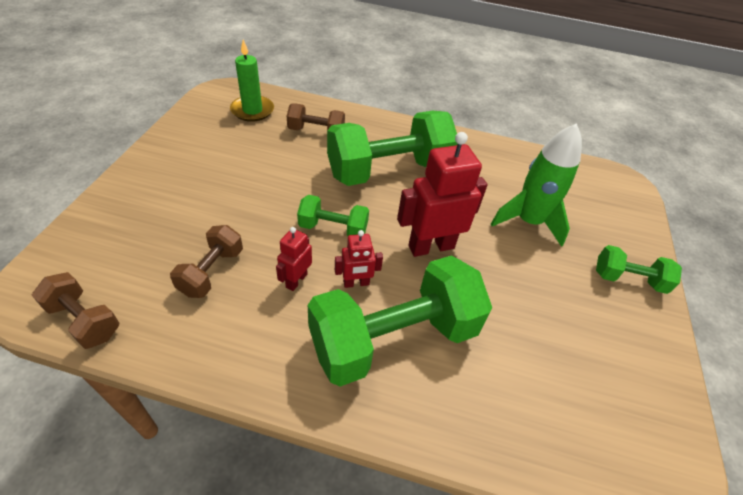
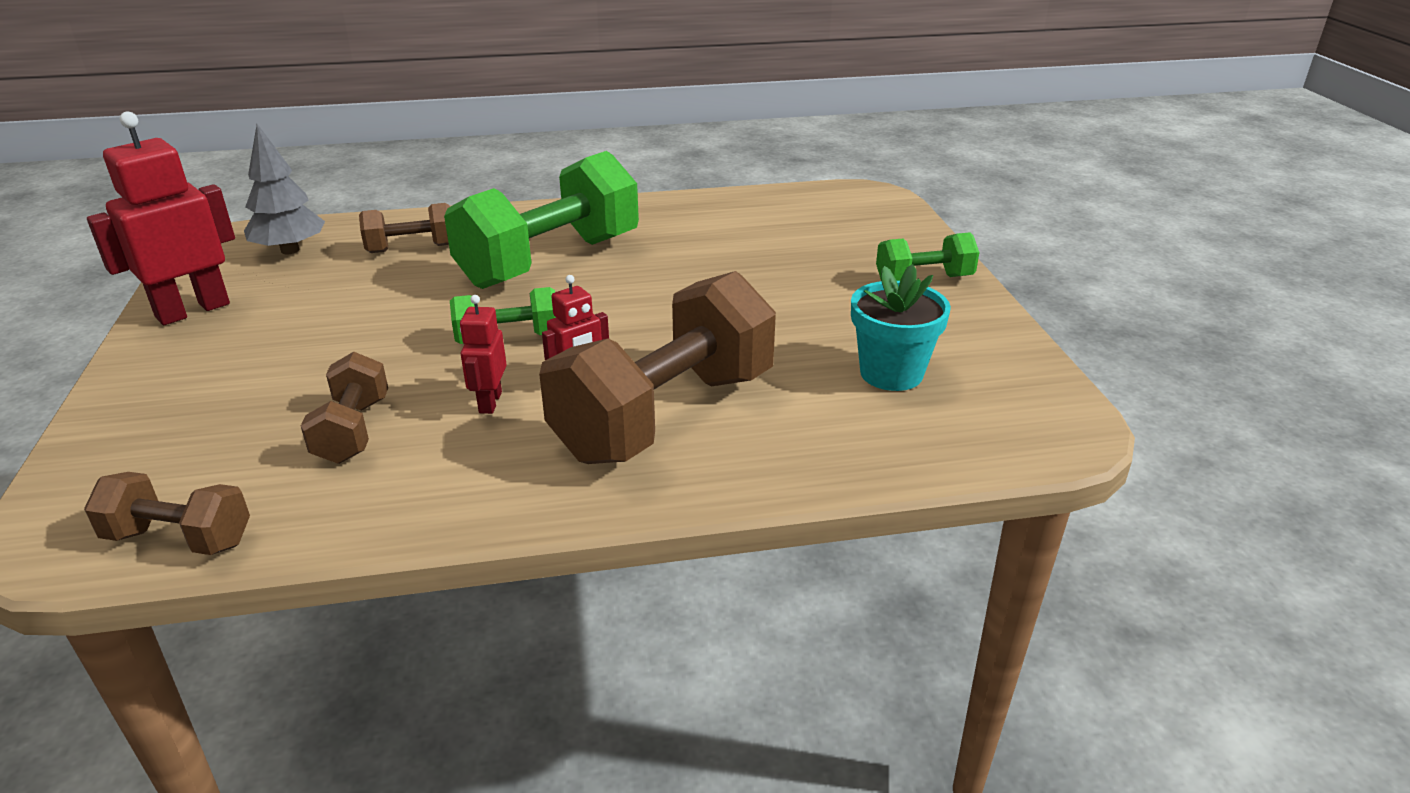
camera: 20 degrees left, 15 degrees down
(252, 110) = (290, 250): green candle -> grey tree
(394, 338) = (665, 415): green dumbbell -> brown dumbbell
(431, 246) = (659, 318): red robot -> red robot (192, 310)
(528, 221) = (772, 261): green rocket -> none
(563, 365) = (891, 373): none -> turquoise flower pot

